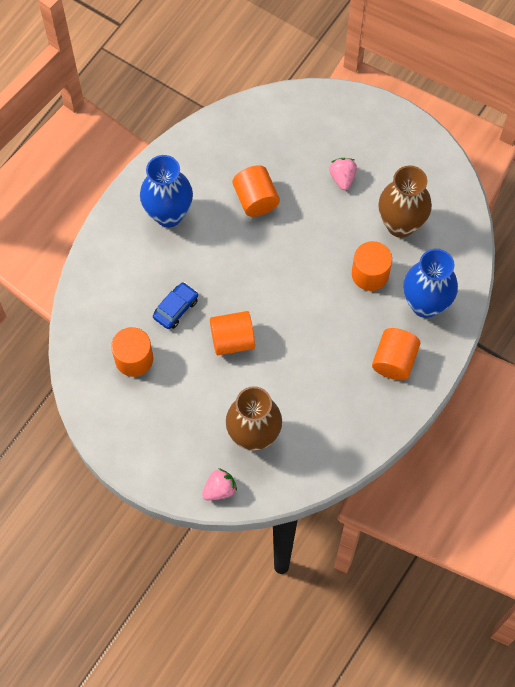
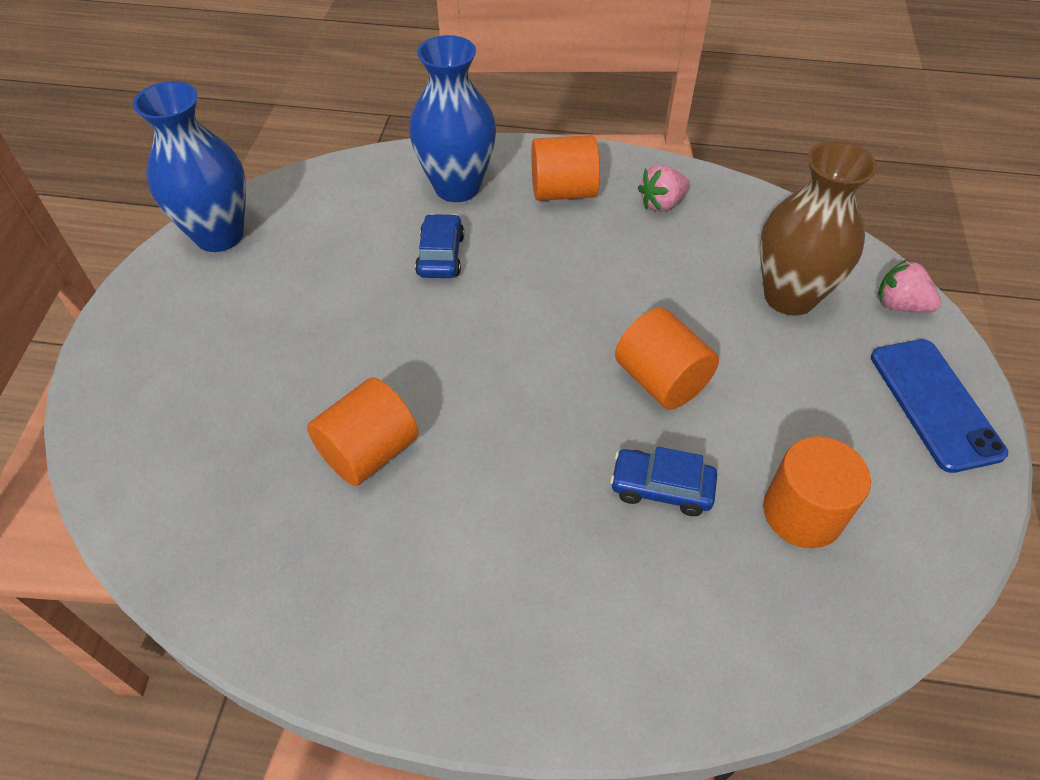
camera: 115 degrees left, 15 degrees down
(154, 458) = (934, 404): none -> blue phone
(168, 214) = (470, 592): blue vase -> blue vase (219, 235)
(342, 178) = (273, 343): pink strawberry -> pink strawberry (661, 204)
(370, 274) = (440, 255): orange cylinder -> blue car
(400, 224) = (336, 248): brown vase -> none

